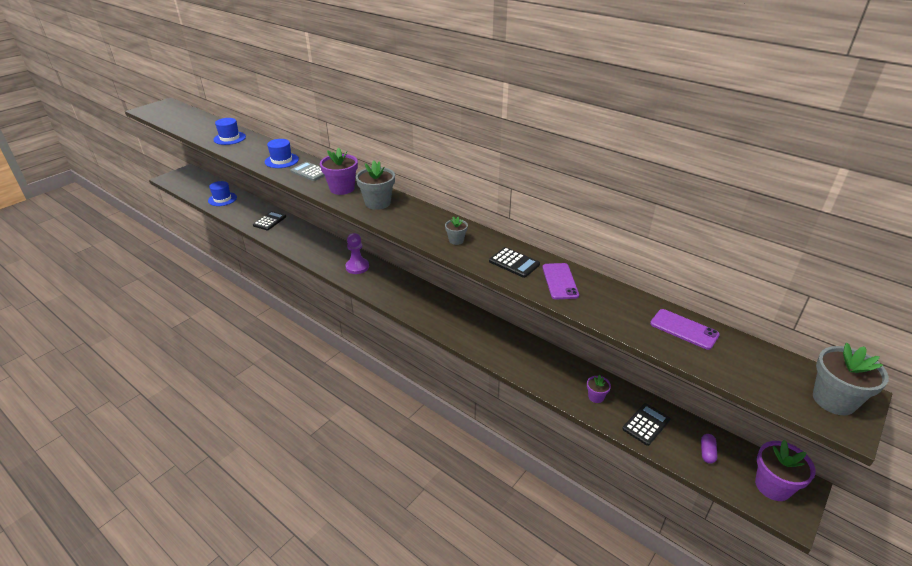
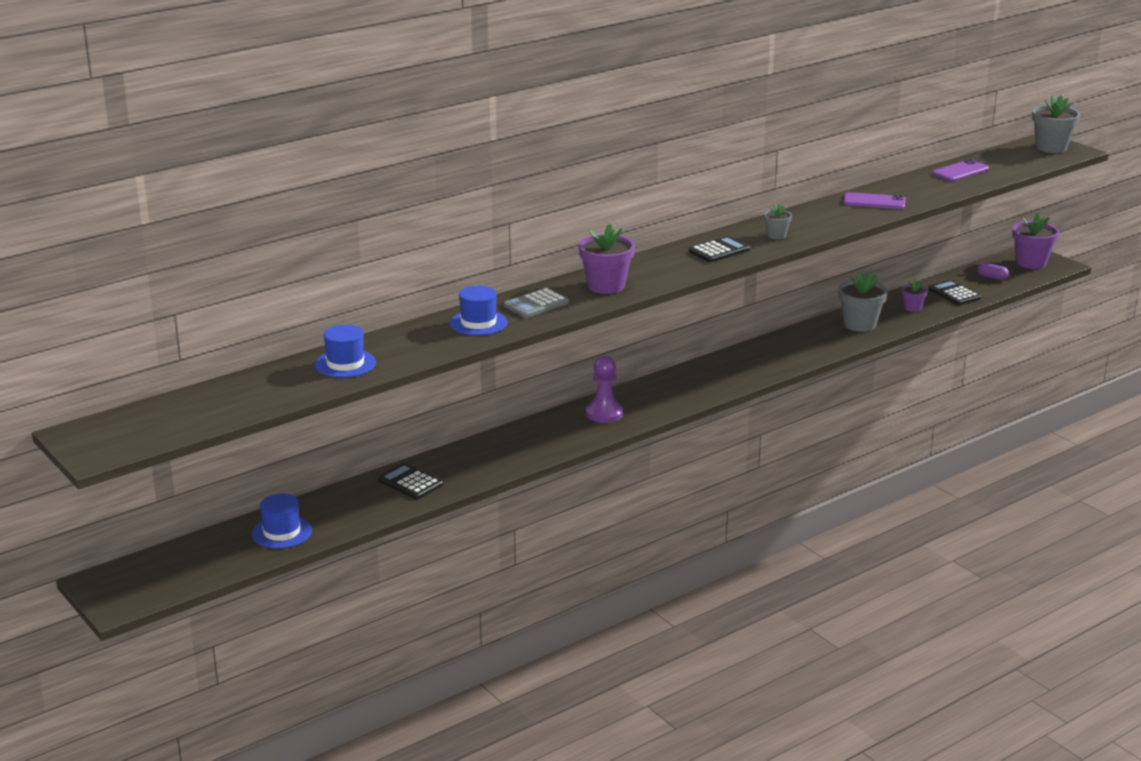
camera: 75 degrees left, 10 degrees down
(378, 203) = (661, 267): grey flower pot -> grey flower pot (860, 324)
(514, 263) = (834, 215): black calculator -> black calculator (719, 250)

